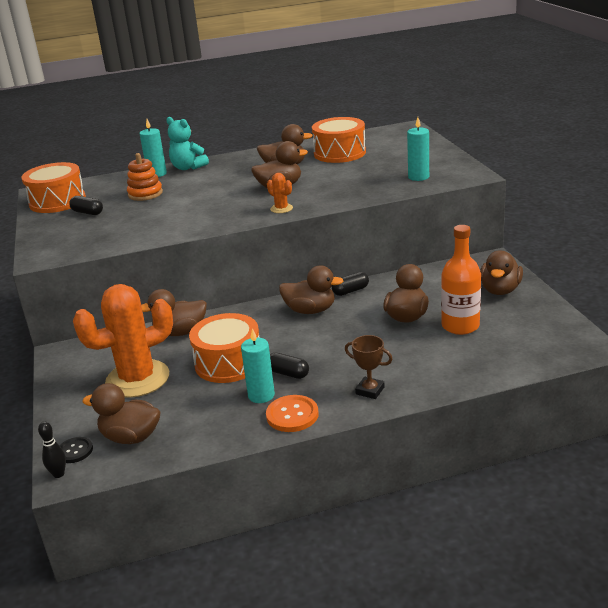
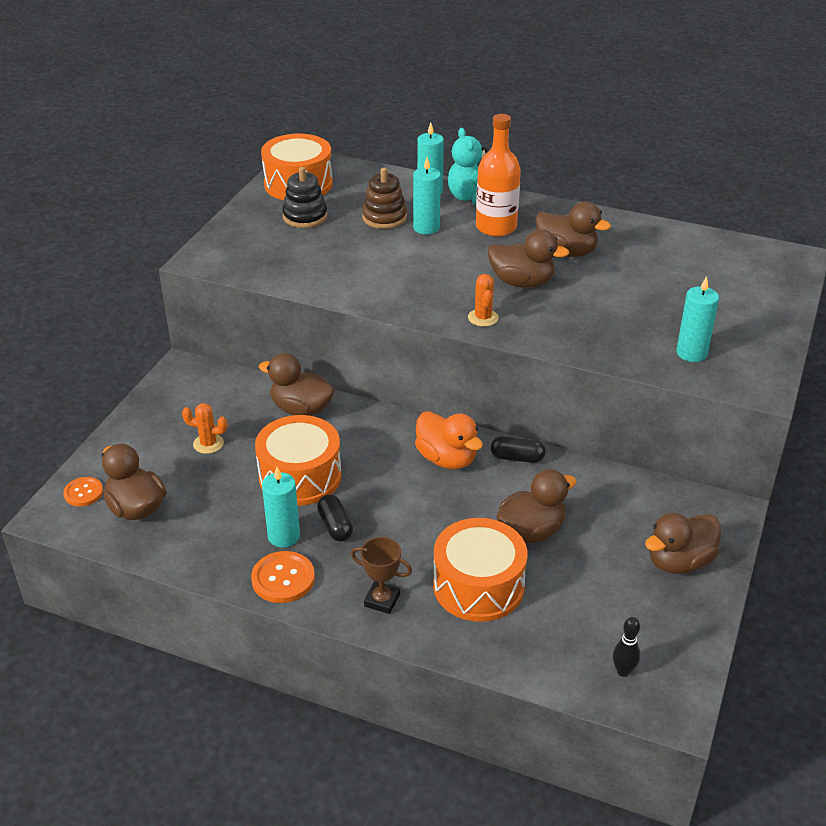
camera: 35 degrees right, 10 degrees up
(58, 474) = (49, 509): black bowling pin -> black bowling pin (623, 671)
(75, 451) = (83, 493): black button -> orange button
(87, 212) = (305, 216): black capsule -> black stacking toy
(137, 379) = (208, 444): orange cactus -> orange cactus, size x0.41
(145, 194) = (384, 217): orange stacking toy -> brown stacking toy
(181, 188) = (426, 228): none -> turquoise candle
(310, 310) = (447, 459): brown duck -> orange duck
(339, 153) = (655, 261): orange drum -> orange drum (478, 586)
(370, 390) = (382, 600): brown trophy -> brown trophy turned 45 degrees counterclockwise
(460, 326) = (571, 581): orange bottle -> orange bottle (496, 227)

